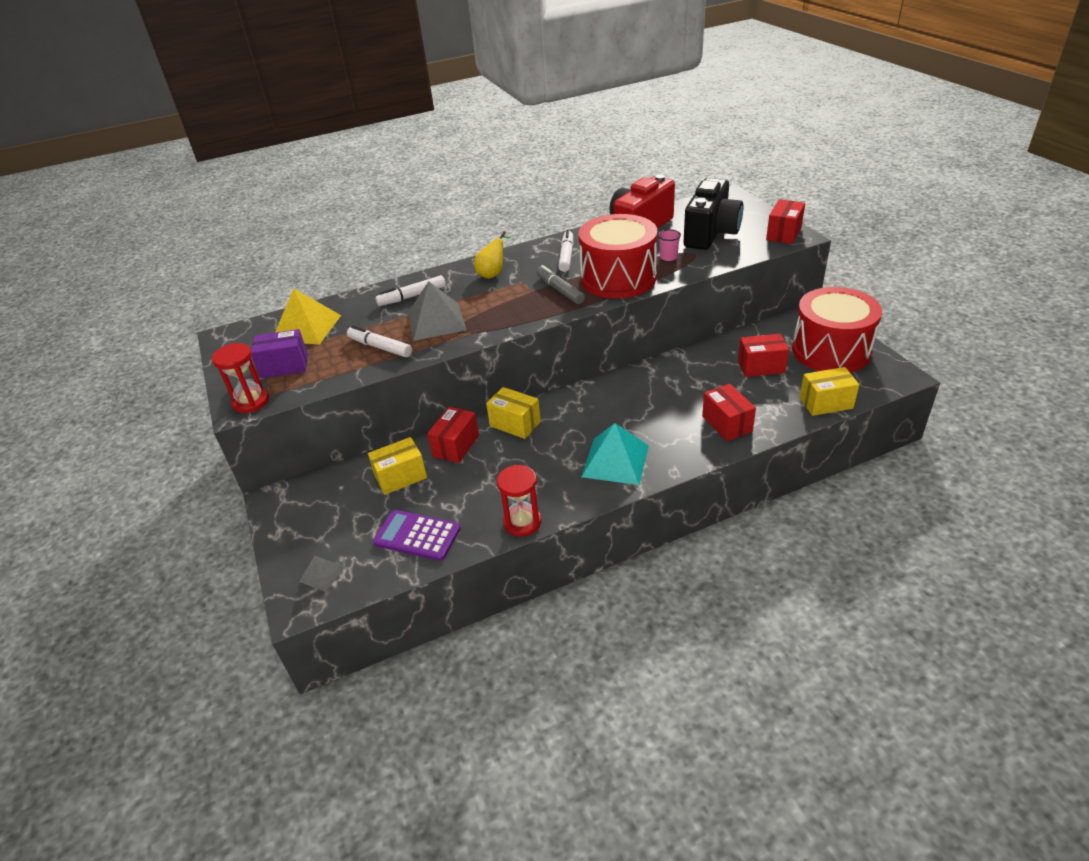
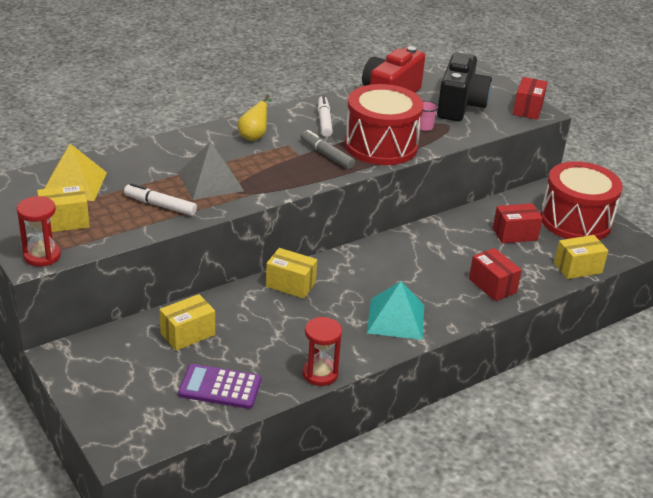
camera: 15 degrees left, 5 degrees down
(284, 366) = (64, 222): purple box -> yellow box
(322, 574) = (134, 423): grey pyramid -> none
(412, 296) = (176, 156): white marker -> none
(456, 446) = (236, 305): red box -> none

